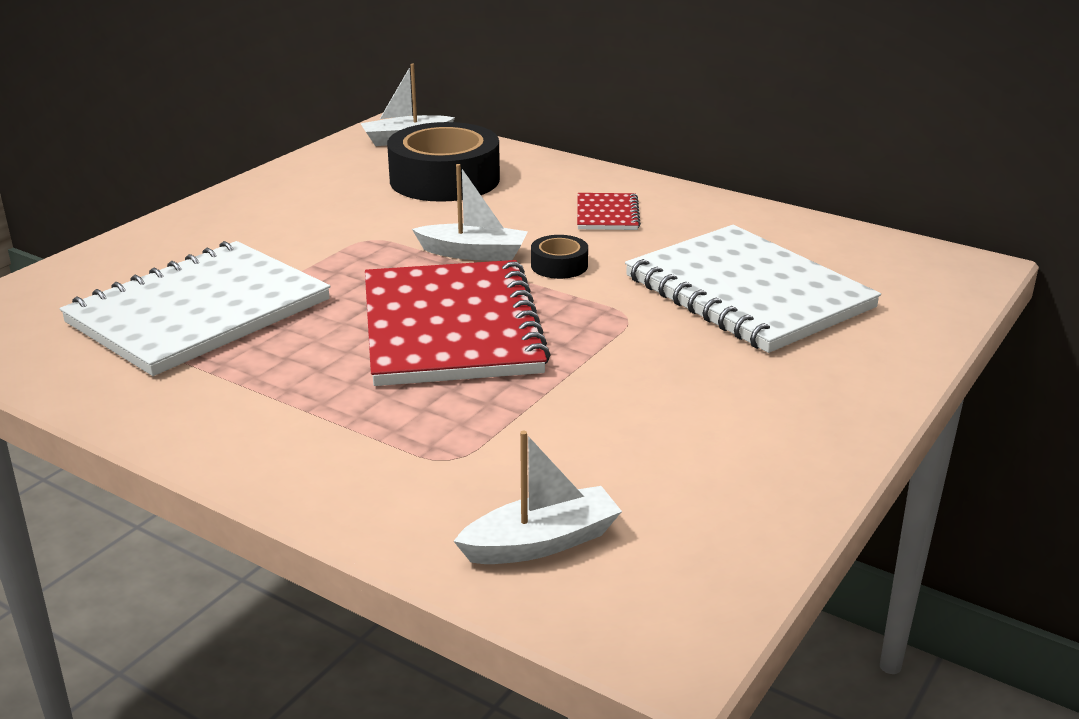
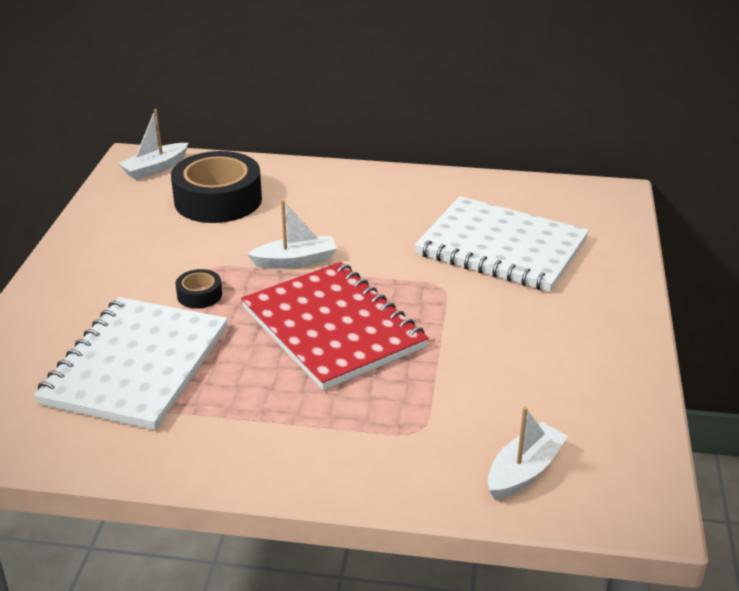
camera: 25 degrees left, 5 degrees up
(559, 265) = (363, 256): black tape -> black tape (199, 295)
(607, 214) = (360, 204): red notebook -> none

